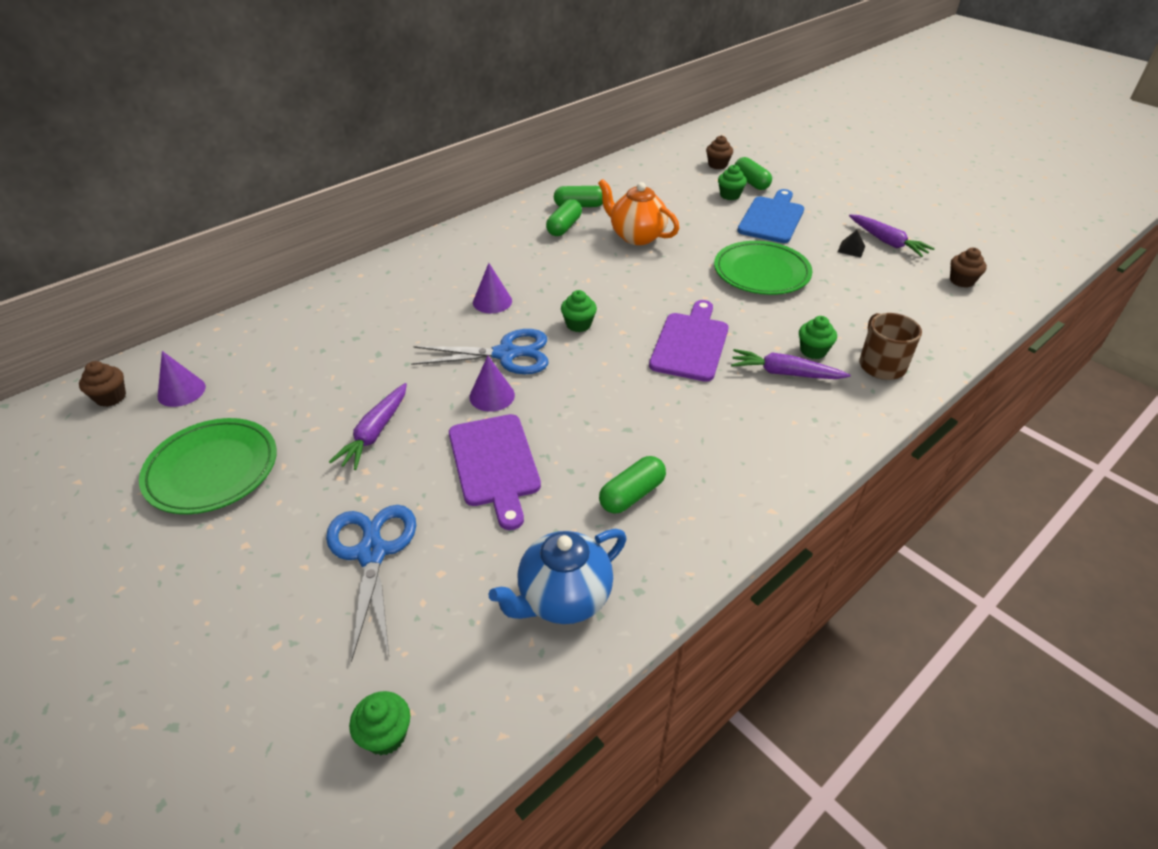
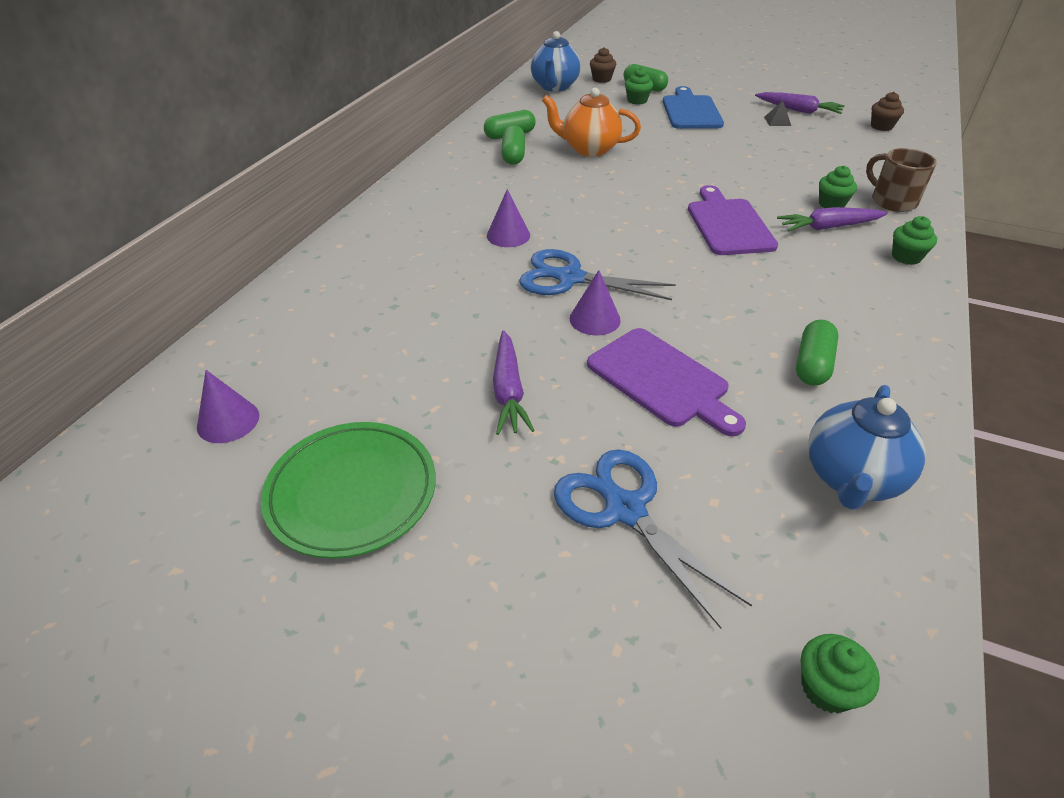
camera: 25 degrees left, 0 degrees up
(111, 397) = (133, 457): brown cupcake -> none
(506, 354) = (570, 278): blue scissors -> blue scissors turned 135 degrees counterclockwise
(578, 324) = (613, 234): green cupcake -> green cupcake (906, 257)
(665, 164) = (554, 87): none -> blue teapot
(761, 272) = (726, 154): green plate -> none

